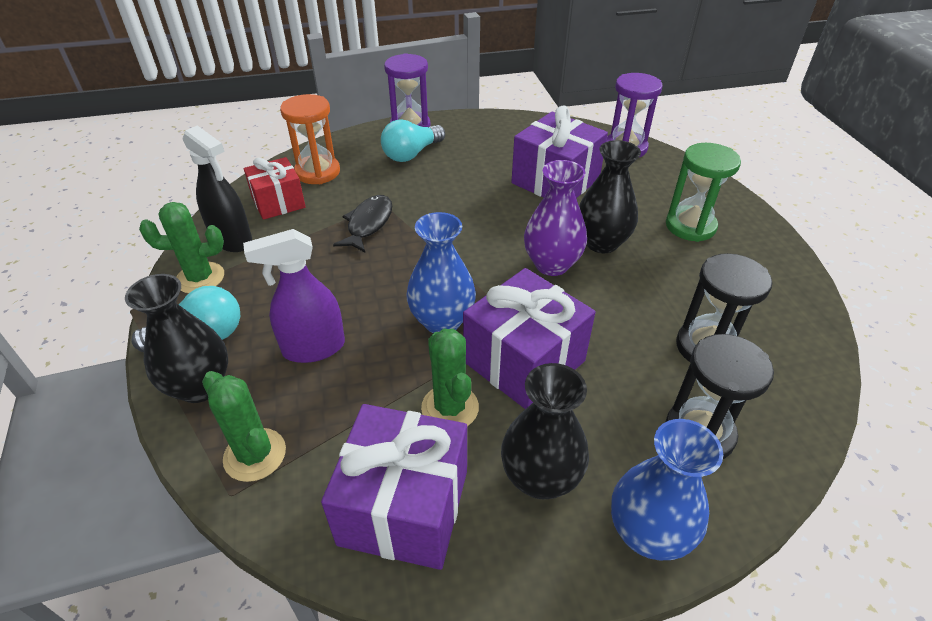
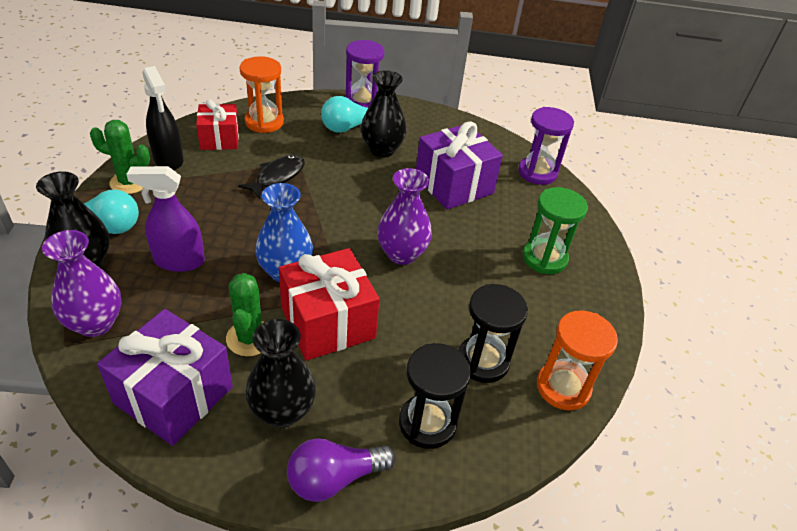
camera: 15 degrees right, 0 degrees up
(255, 455) = (95, 323): green cactus -> purple vase
(524, 361) = (328, 322): purple gift -> red gift
(601, 243) = (456, 249): black vase -> black vase (382, 150)
(647, 533) = (334, 478): blue vase -> purple light bulb
(799, 347) = (563, 387): none -> orange hourglass

